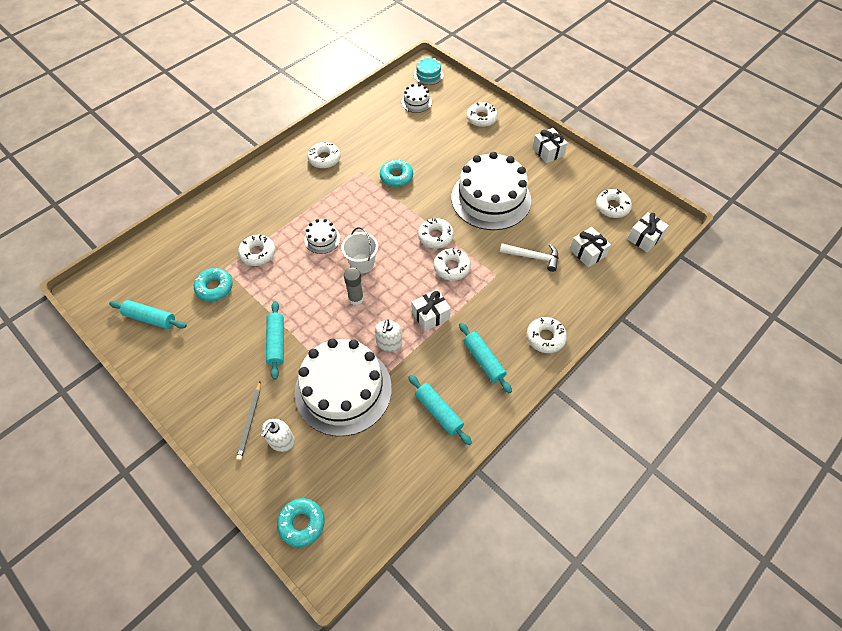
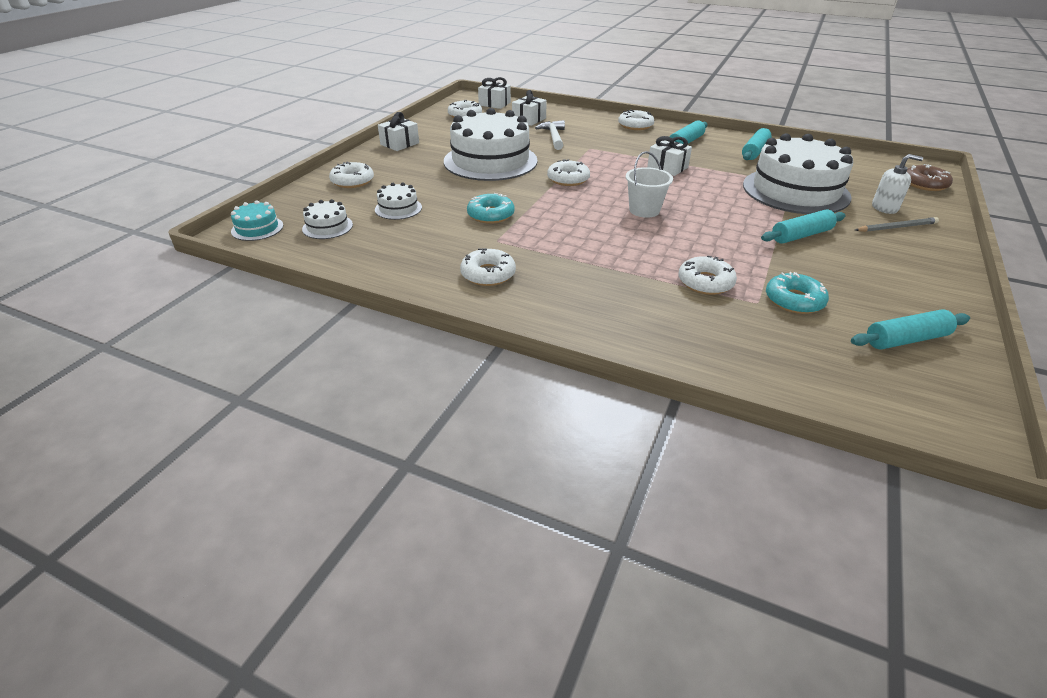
camera: 110 degrees left, 20 degrees down
(150, 318) = (906, 340): turquoise rolling pin -> turquoise rolling pin turned 75 degrees clockwise
(302, 523) = (924, 184): turquoise donut -> brown donut
(322, 239) = (635, 241): white cake -> white cake (398, 208)
(356, 298) = (692, 204): grey glue stick -> none
(389, 343) = (720, 180): white soap dispenser -> none
(451, 267) = (601, 166): white donut -> none

